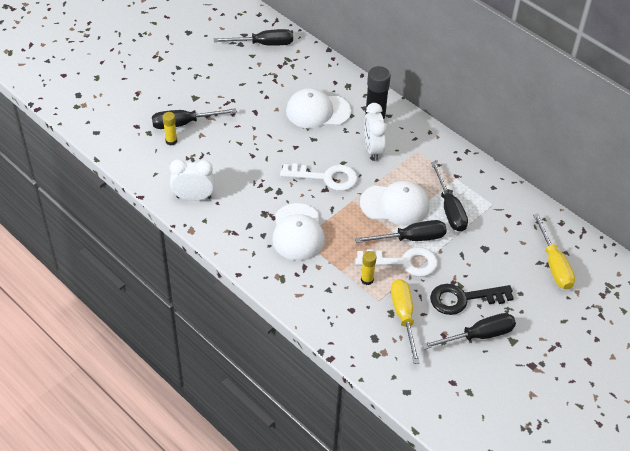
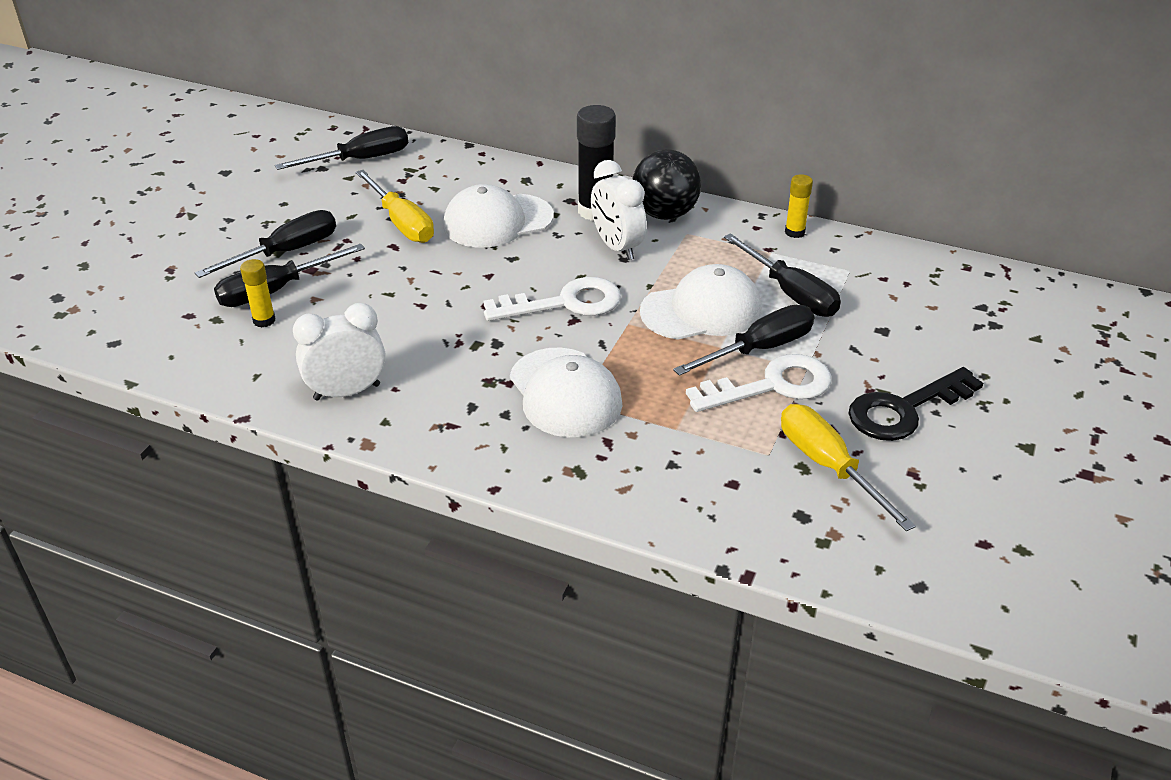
camera: 20 degrees left, 10 degrees down
(367, 280) = (728, 429): yellow glue stick -> yellow glue stick (794, 232)
(412, 134) = (665, 214): none -> black ball
(478, 335) = (969, 456): black screwdriver -> black screwdriver (286, 252)
(554, 264) = (1001, 322): yellow screwdriver -> yellow screwdriver (401, 222)

